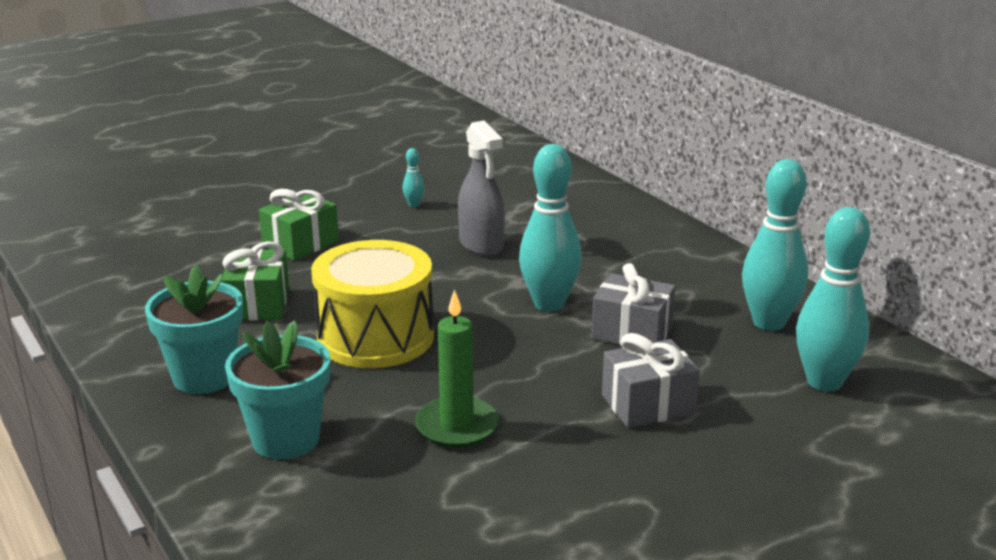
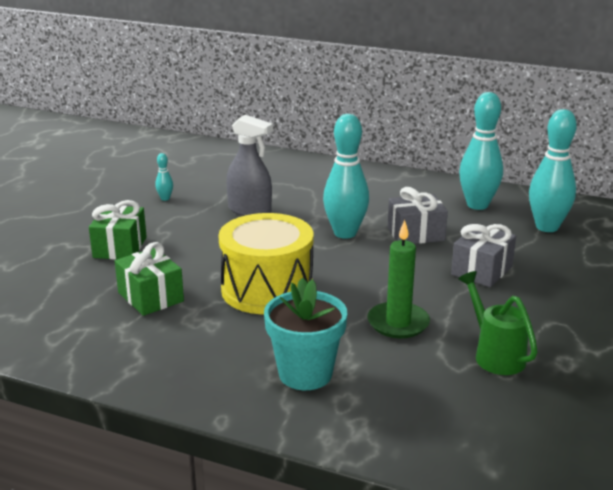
camera: 35 degrees left, 0 degrees up
(204, 377) = (185, 358): turquoise flower pot -> none
(511, 507) = (495, 355): none -> green watering can

